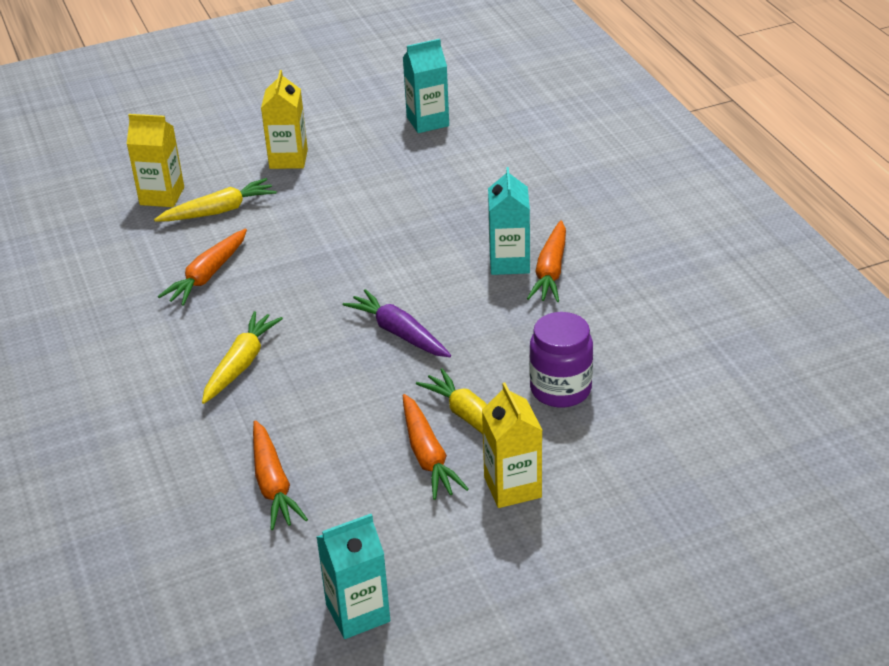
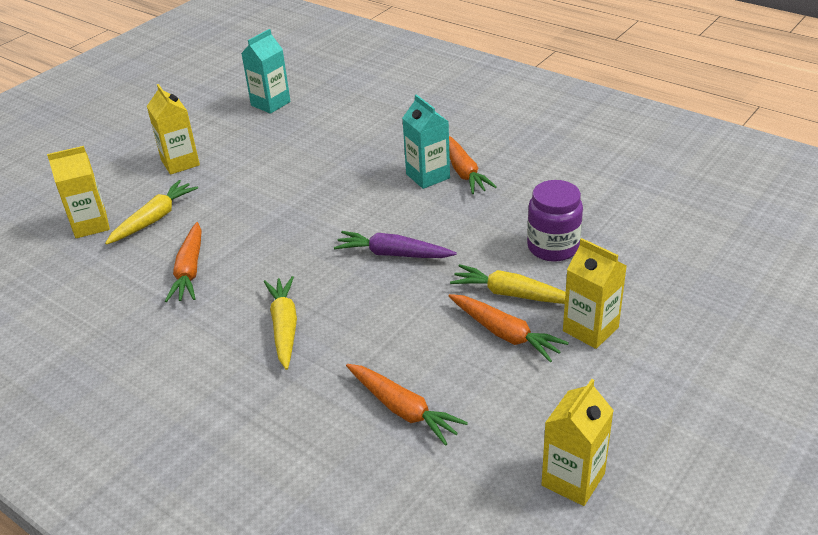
camera: 30 degrees left, 0 degrees up
(358, 613) = (573, 479): turquoise carton -> yellow carton

